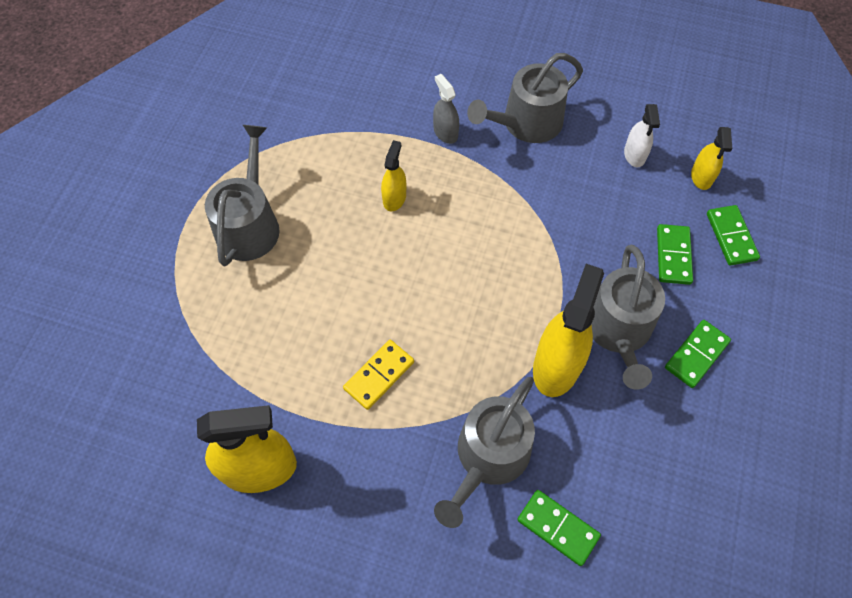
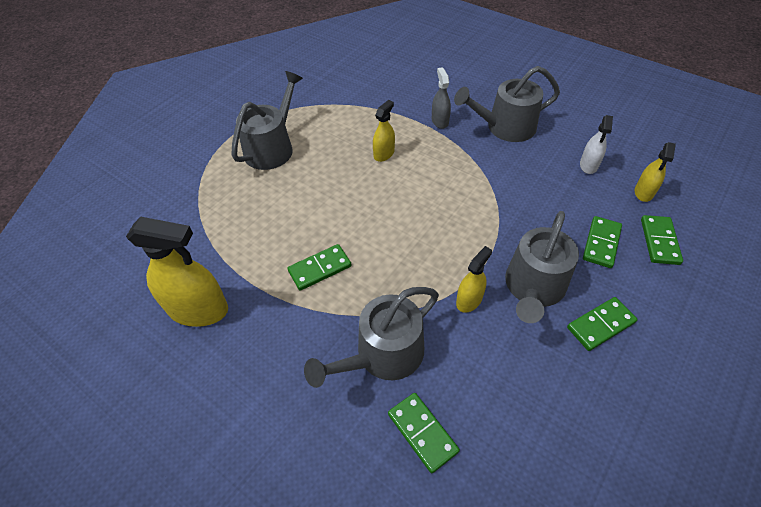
camera: 20 degrees right, 10 degrees down
(379, 375) = (320, 268): yellow domino -> green domino
(556, 366) = (469, 300): yellow spray bottle -> yellow spray bottle, size x0.54

